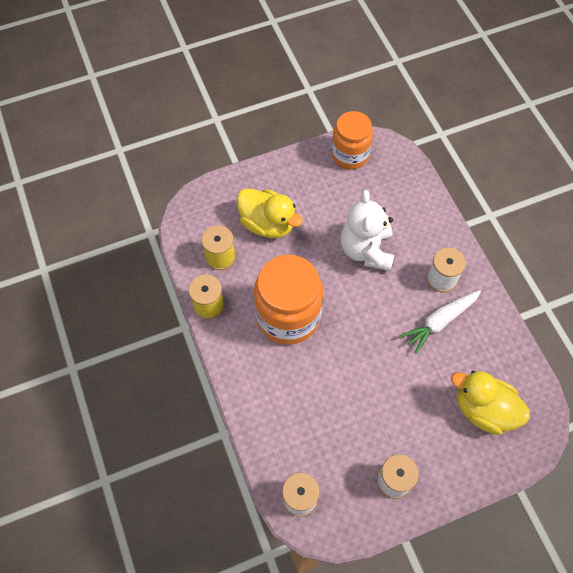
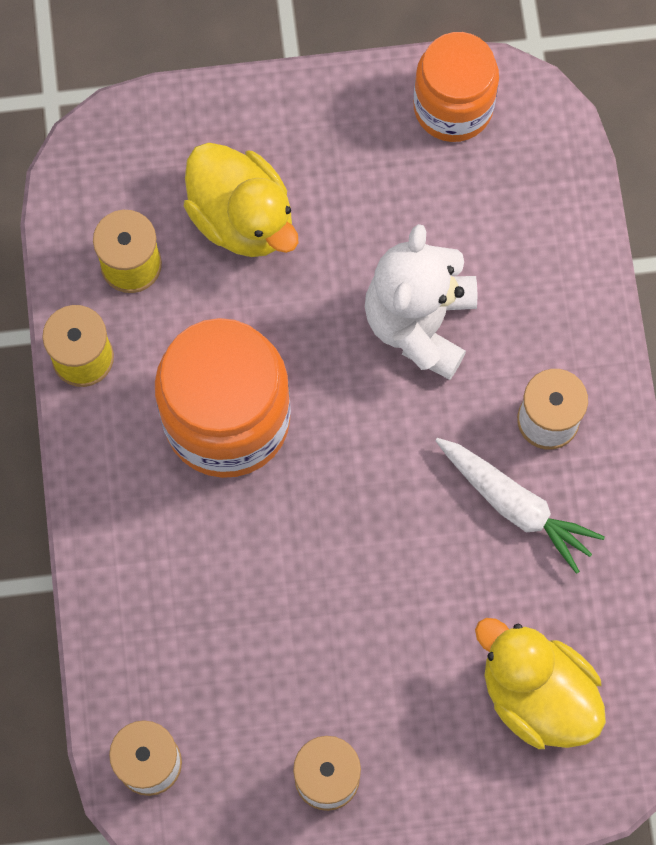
camera: 15 degrees right, 10 degrees up
(440, 321) = (515, 505): white carrot -> white carrot turned 120 degrees counterclockwise

